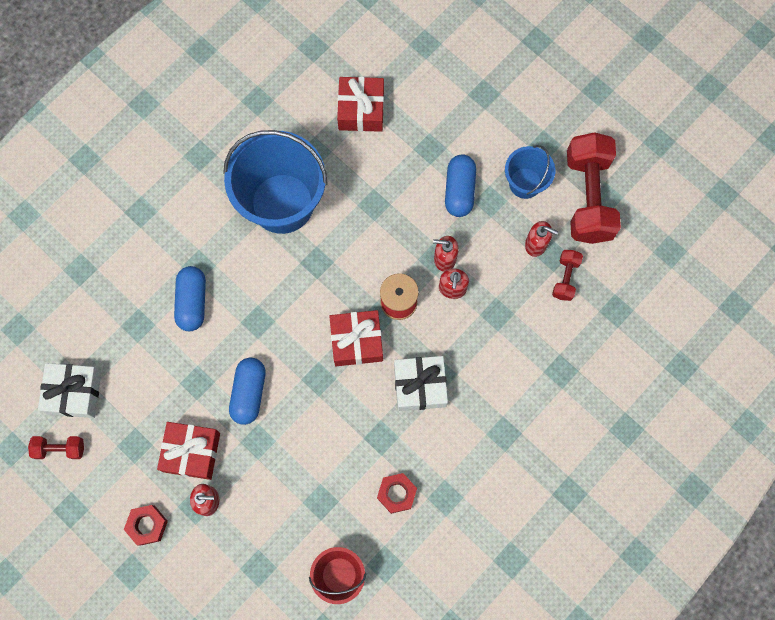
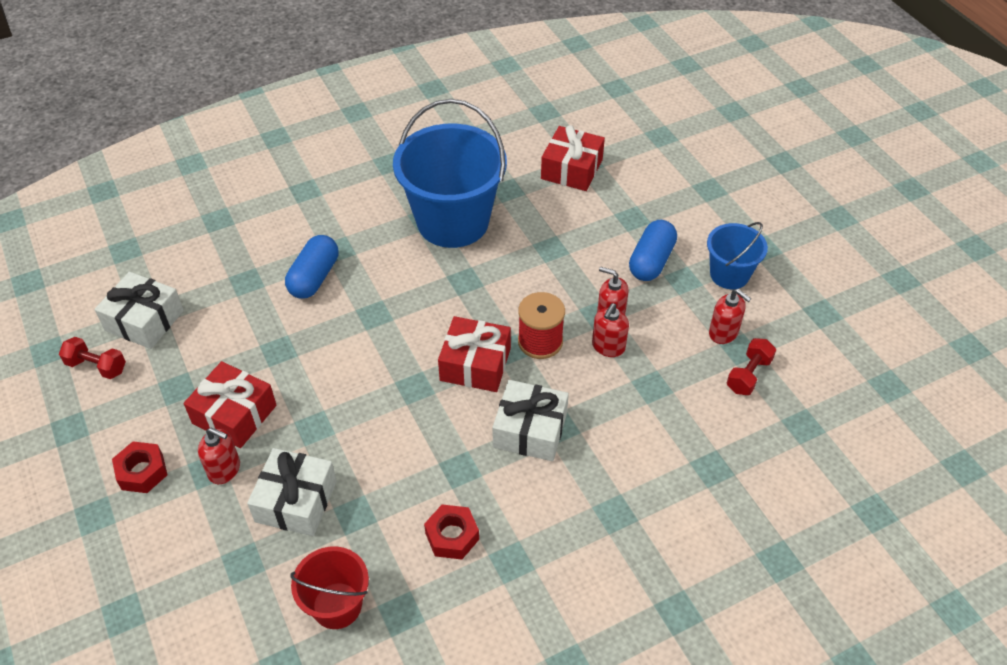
camera: 20 degrees right, 25 degrees down
(249, 393) = (329, 377): blue capsule -> none
(273, 507) = (296, 501): none -> white gift
(588, 197) = (800, 306): red dumbbell -> none

